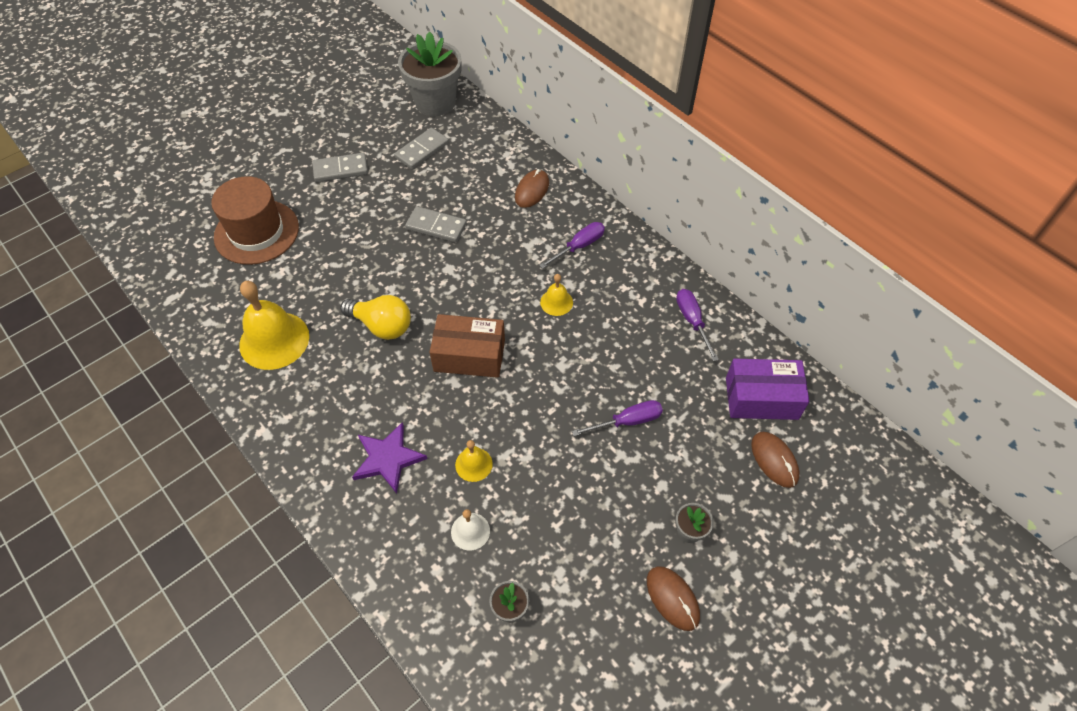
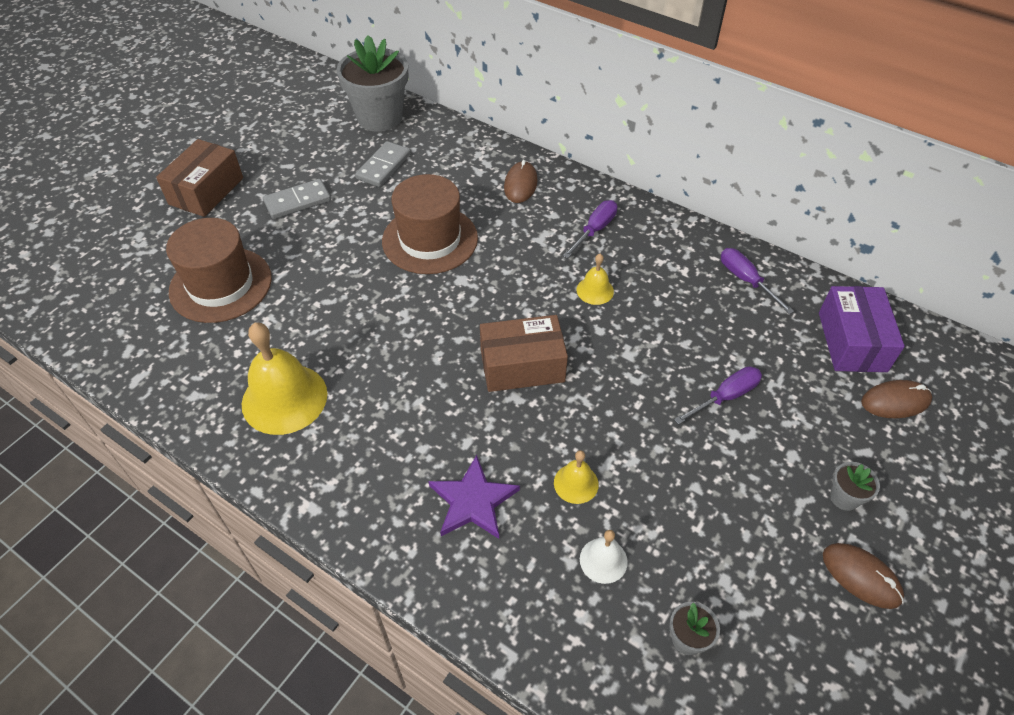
camera: 15 degrees left, 5 degrees down
(271, 145) = (206, 191): none -> brown box
(382, 326) = (408, 355): yellow light bulb -> none
(436, 226) = (430, 239): grey domino -> brown hat
(761, 398) = (852, 342): purple box -> purple box turned 75 degrees counterclockwise
(774, 460) = (895, 401): brown mouse -> brown mouse turned 60 degrees counterclockwise

